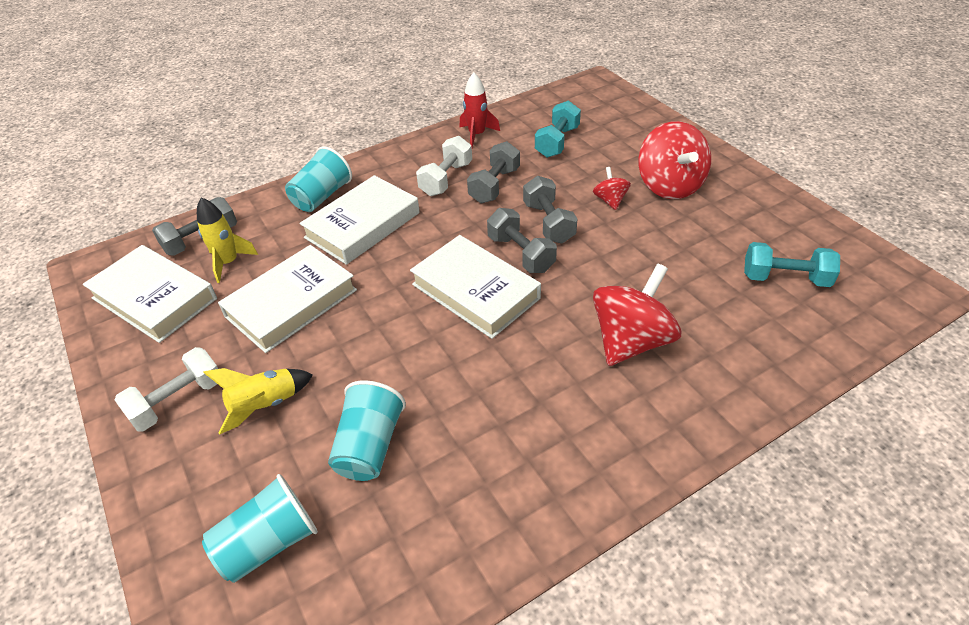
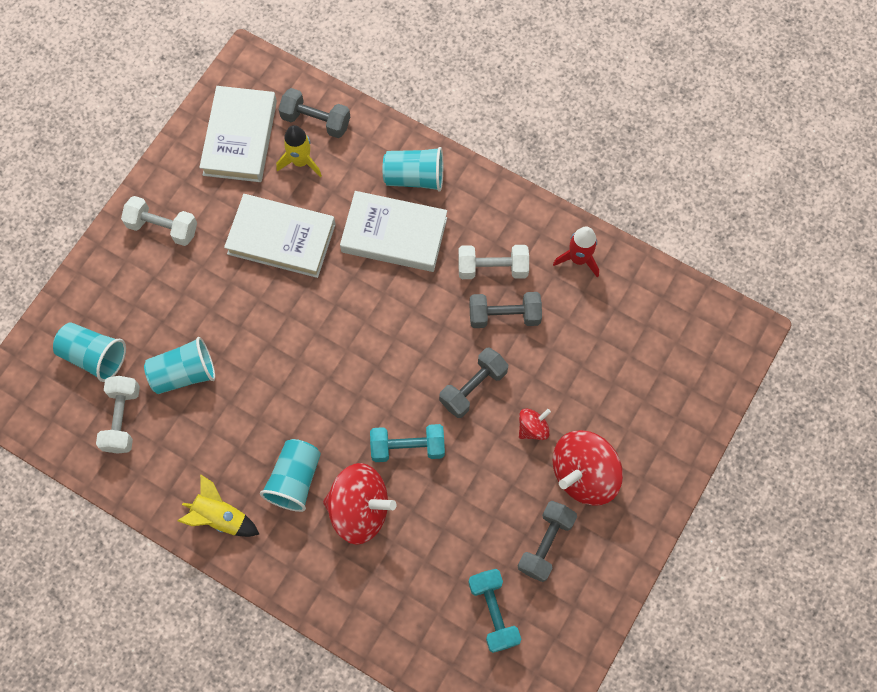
camera: 60 degrees right, 25 degrees up
(265, 405) = (185, 285): yellow rocket -> yellow rocket (220, 517)
(379, 541) = (122, 419): none -> white dumbbell
(475, 291) = (359, 368): white book -> none
(521, 254) = (420, 382): grey dumbbell -> grey dumbbell (545, 544)
(557, 142) = (605, 341): turquoise dumbbell -> turquoise dumbbell (407, 447)
(567, 384) = (295, 479): none -> turquoise cup

